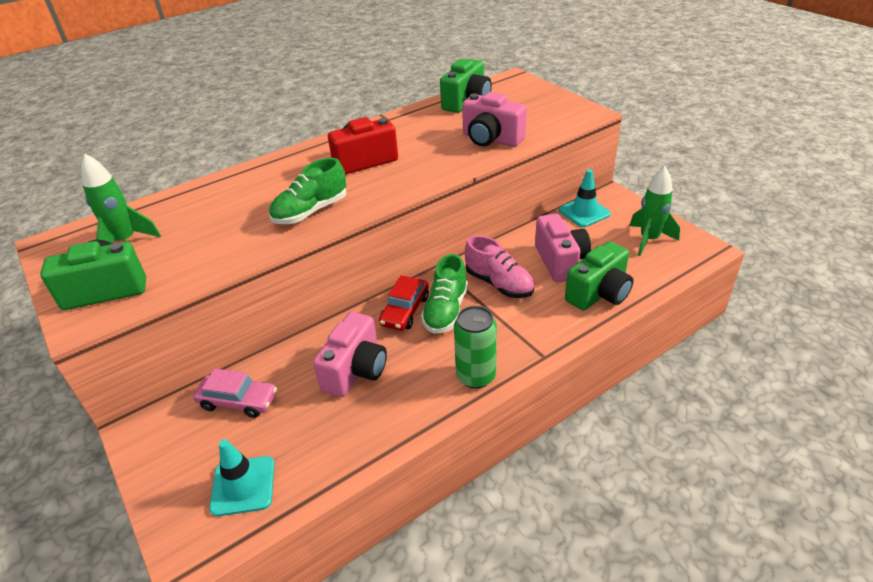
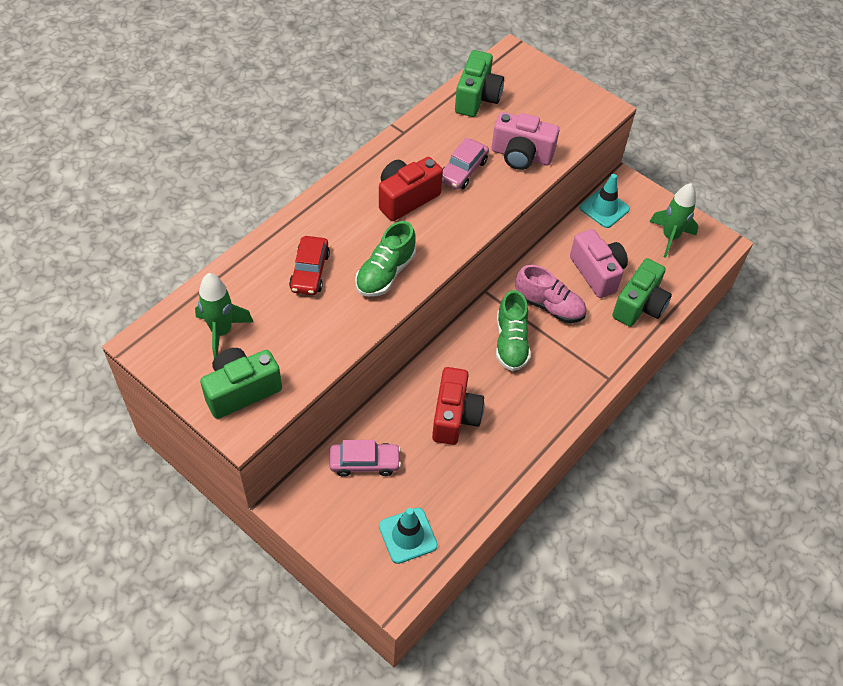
camera: 20 degrees left, 15 degrees up
(356, 370) = (455, 416): pink camera -> red camera
(405, 311) = (474, 347): red car -> red car (310, 271)
(429, 146) = (463, 170): none -> pink car
(476, 376) = (558, 406): green can -> none

